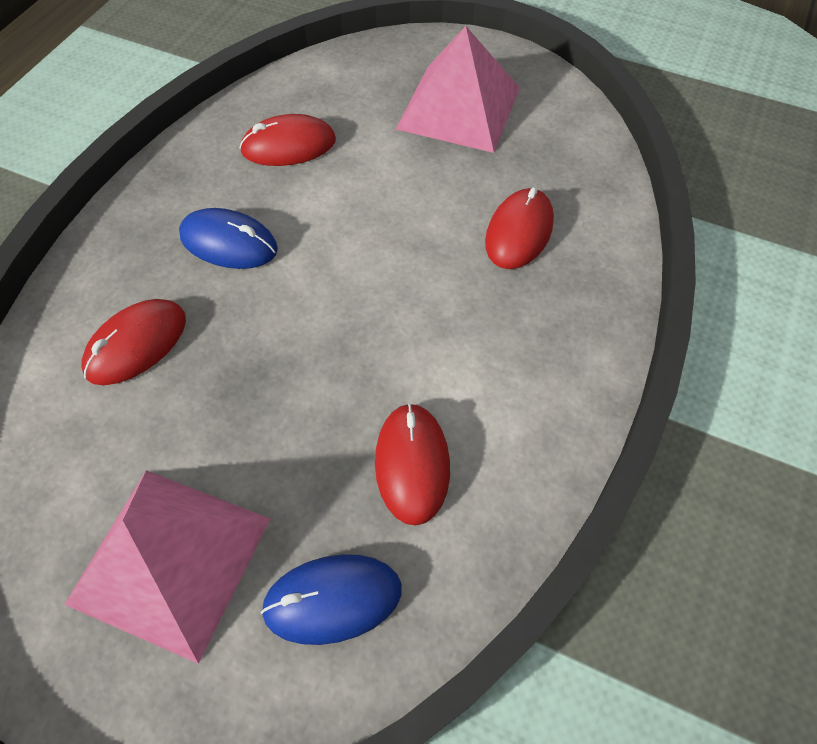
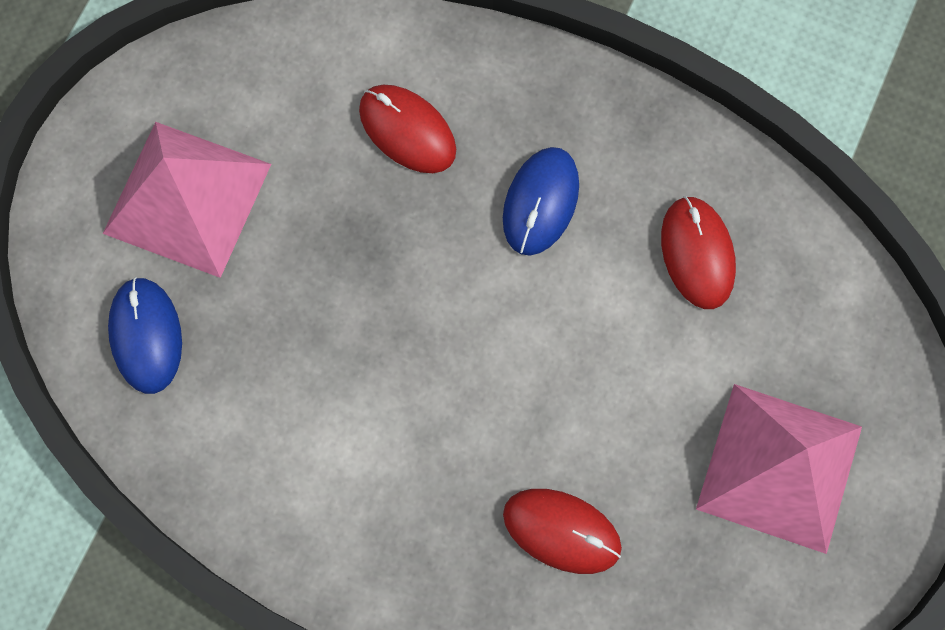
camera: 90 degrees right, 15 degrees up
(412, 464) = (268, 404): red mouse -> none

